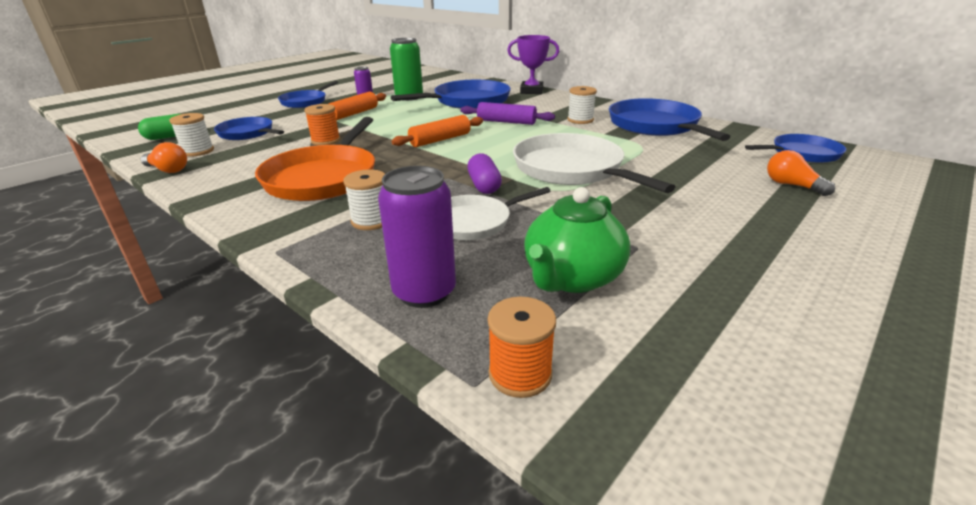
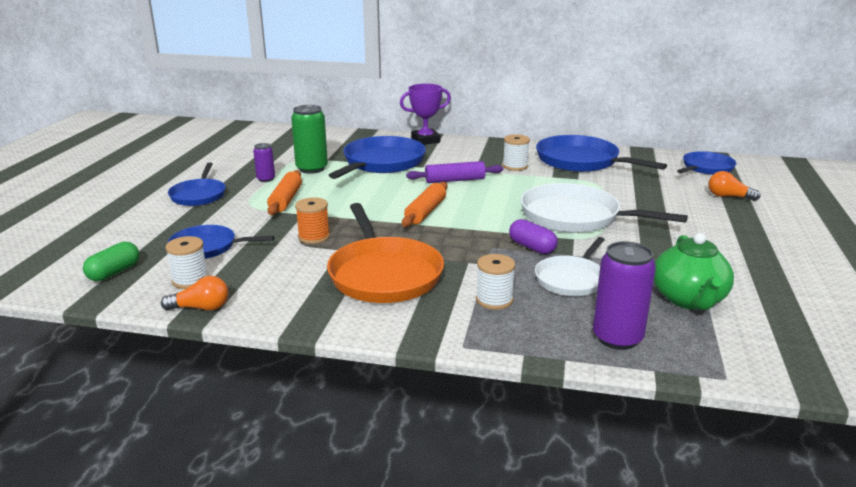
camera: 30 degrees left, 5 degrees down
(520, 374) = (739, 363): orange spool -> none

